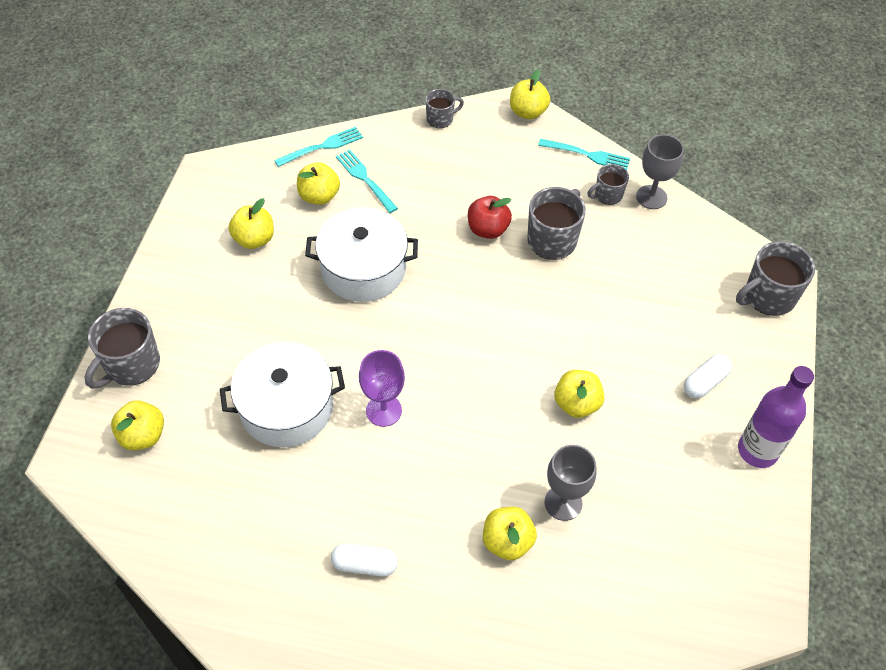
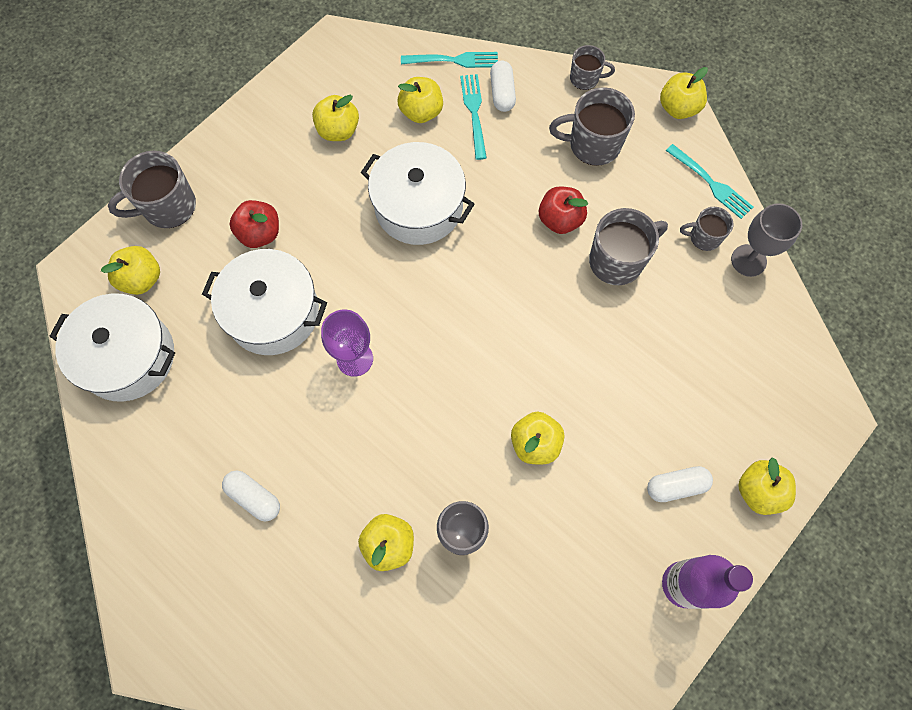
camera: 30 degrees right, 15 degrees up
(170, 506) = (128, 357): none -> white pot
(234, 349) = (260, 233): none -> red apple
(379, 155) = (502, 93): none -> white capsule
(766, 356) = (758, 491): none -> yellow apple
(768, 297) = (802, 428): grey mug -> grey mug (592, 144)

